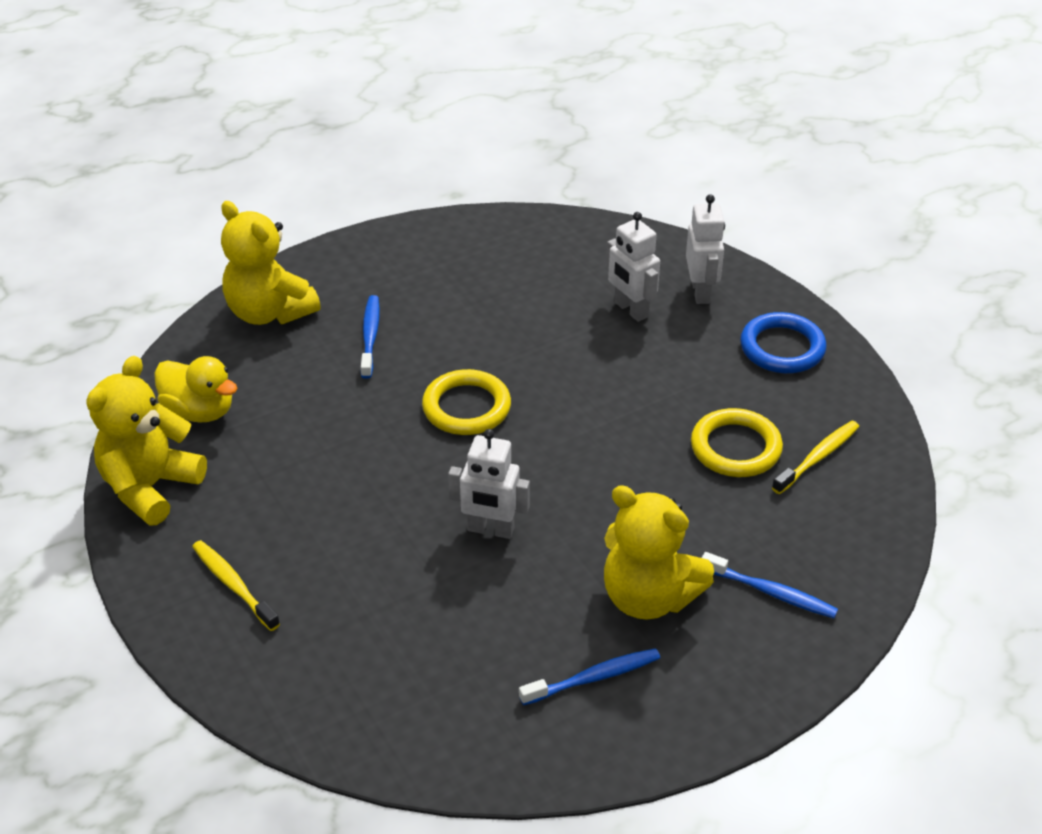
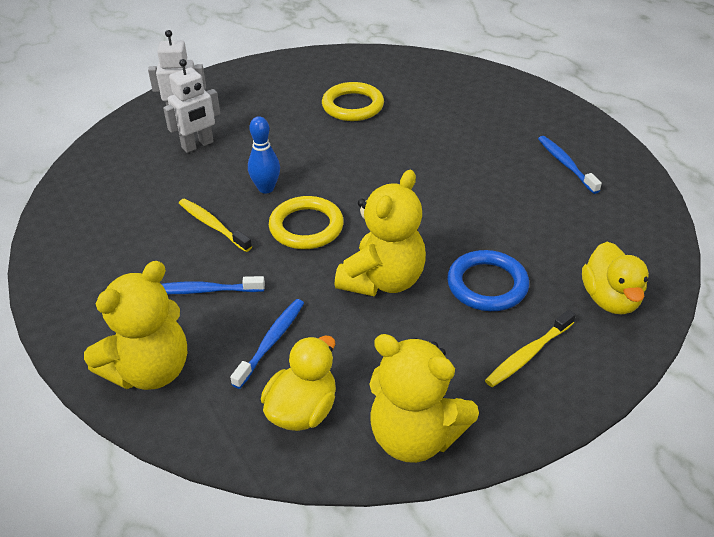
camera: 90 degrees left, 0 degrees up
(306, 677) = (610, 299): none -> yellow duck
(490, 530) = (442, 210): white robot -> none
(541, 371) = (266, 188): none -> blue bowling pin
(648, 597) = (492, 142): yellow teddy bear -> yellow teddy bear (383, 280)
(771, 592) = (478, 99): blue toothbrush -> blue toothbrush (271, 342)
(782, 348) = (253, 84): blue ring -> blue ring (487, 285)
(817, 457) = (361, 77): yellow toothbrush -> yellow toothbrush (213, 225)

